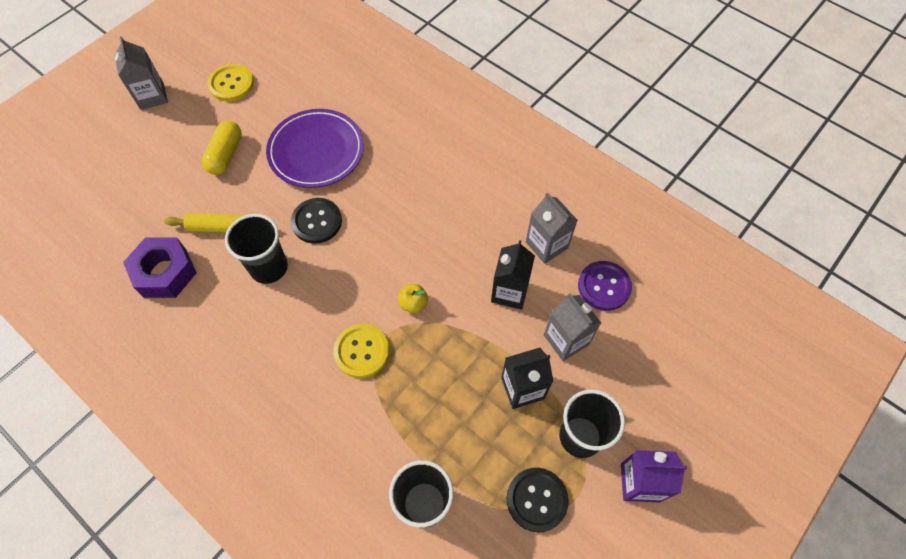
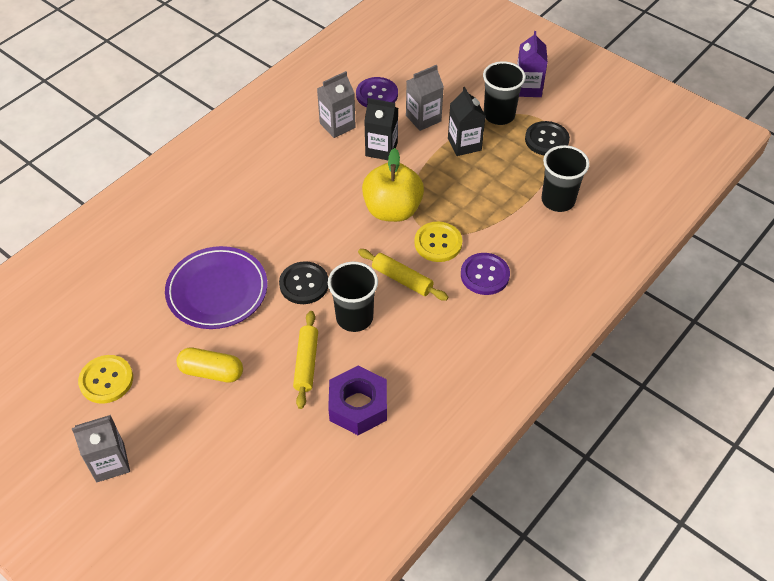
camera: 90 degrees left, 10 degrees down
(310, 401) = (485, 275): none -> purple button
(313, 313) = (402, 279): none -> yellow rolling pin
(413, 303) = (392, 210): yellow apple -> yellow apple, size x2.35

